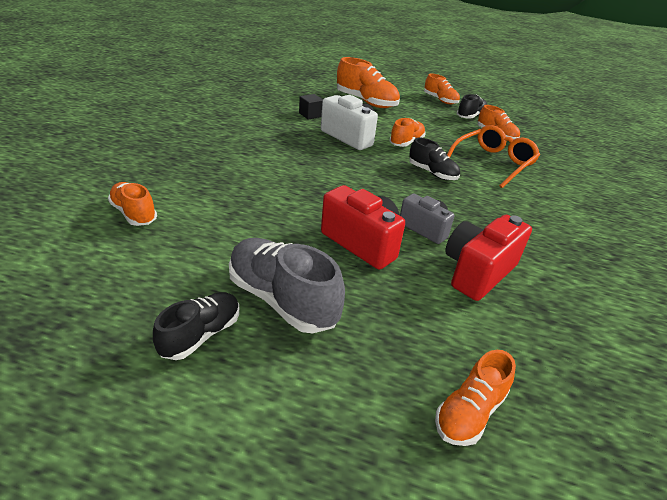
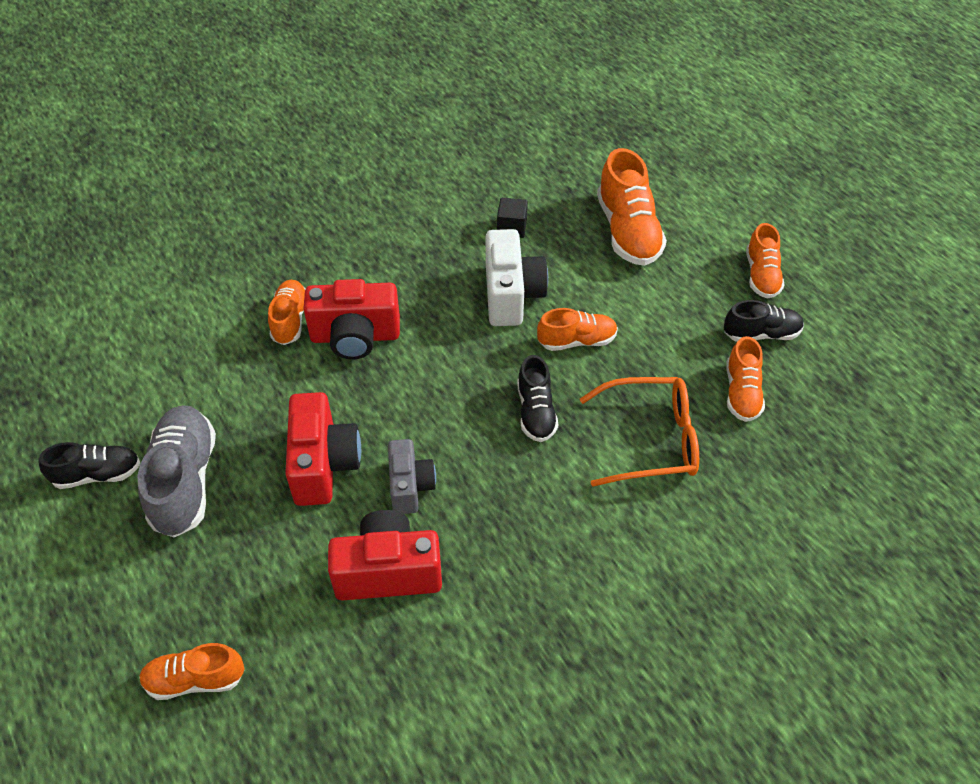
camera: 45 degrees right, 15 degrees up
(134, 213) = (171, 307): orange shoe -> orange shoe (290, 320)
(291, 181) = (355, 337): none -> red camera

